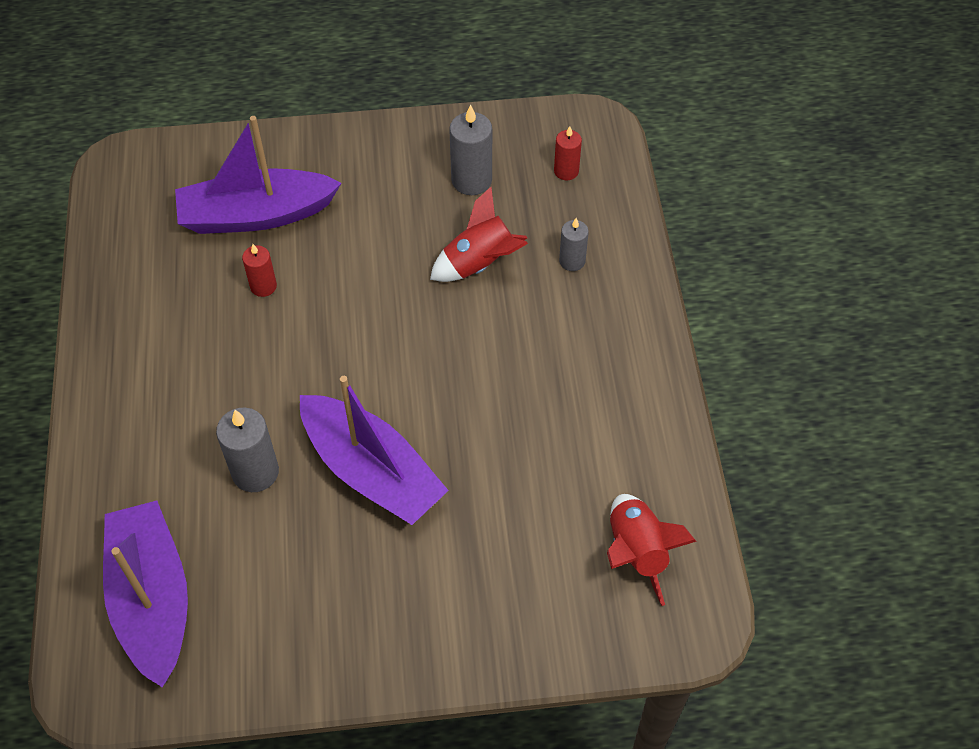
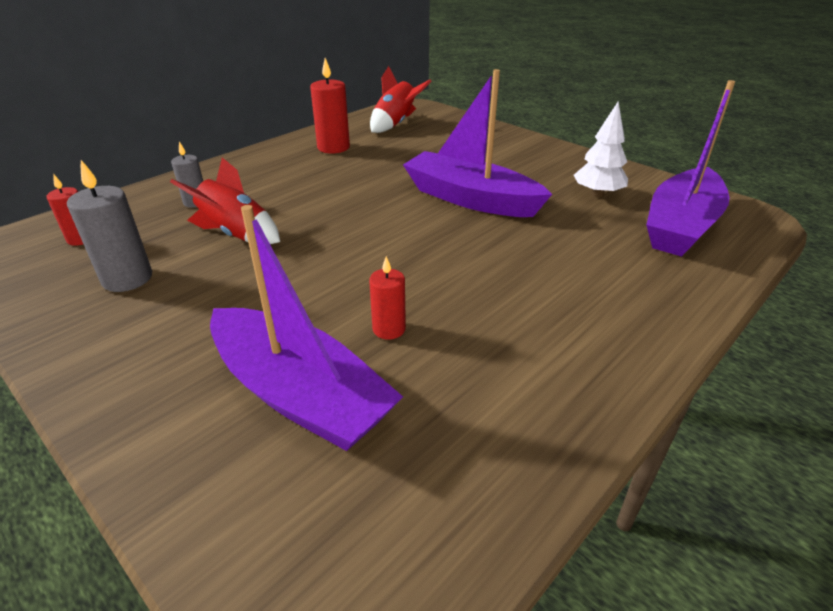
camera: 130 degrees left, 20 degrees down
(255, 472) = (545, 236): grey candle -> none
(267, 592) = (597, 194): none -> white tree
(372, 471) = (470, 199): purple boat -> purple boat turned 60 degrees counterclockwise
(613, 436) = (333, 147): none -> red candle

